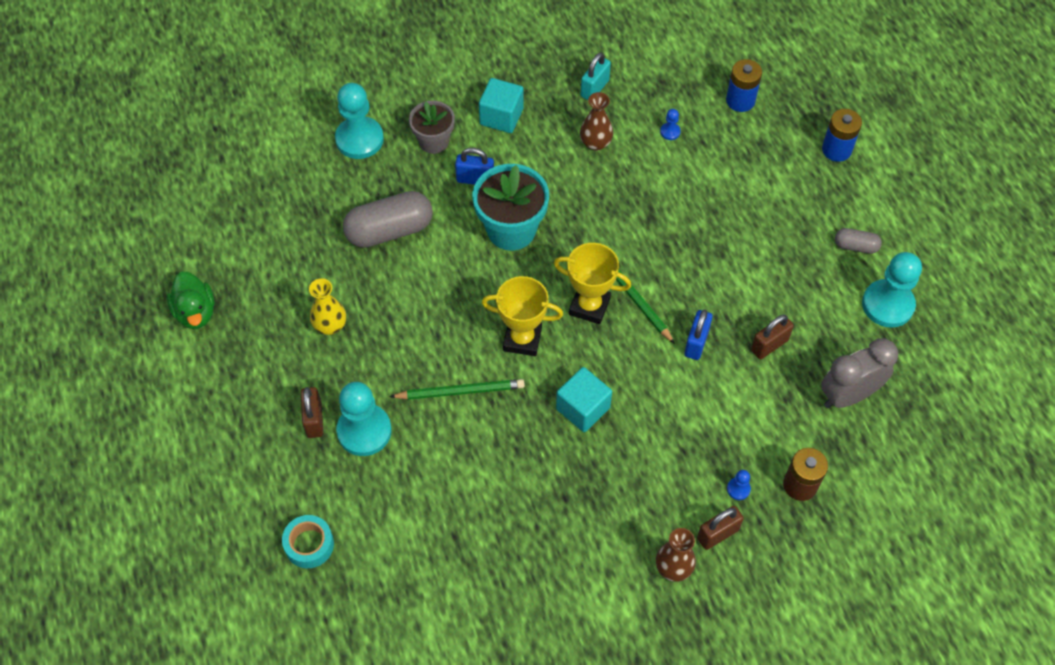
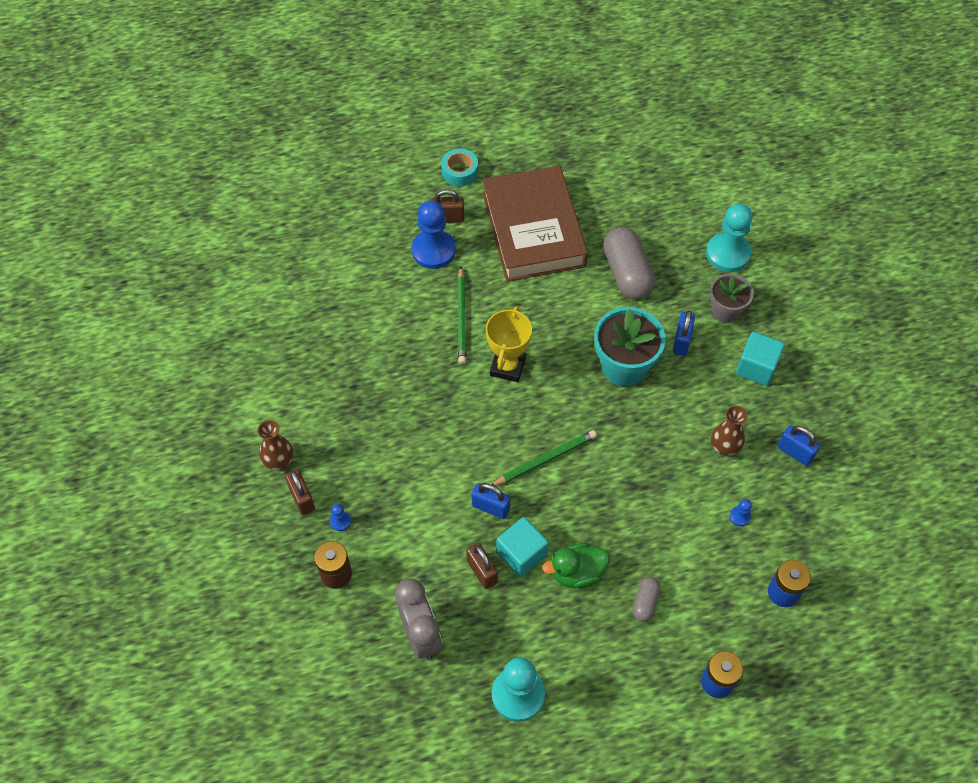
camera: 95 degrees right, 0 degrees up
(195, 312) = (553, 142): green duck -> green duck (576, 573)
(309, 544) = (343, 214): turquoise tape -> turquoise tape (460, 172)
(330, 325) = (533, 229): yellow vase -> brown book
(364, 431) = (433, 250): turquoise pawn -> blue pawn
(583, 408) = (434, 407): turquoise cube -> turquoise cube (521, 554)
(589, 306) = (537, 422): yellow trophy -> none
(594, 88) = (795, 452): turquoise padlock -> blue padlock
(855, 246) = (591, 677): grey capsule -> grey capsule (645, 602)

